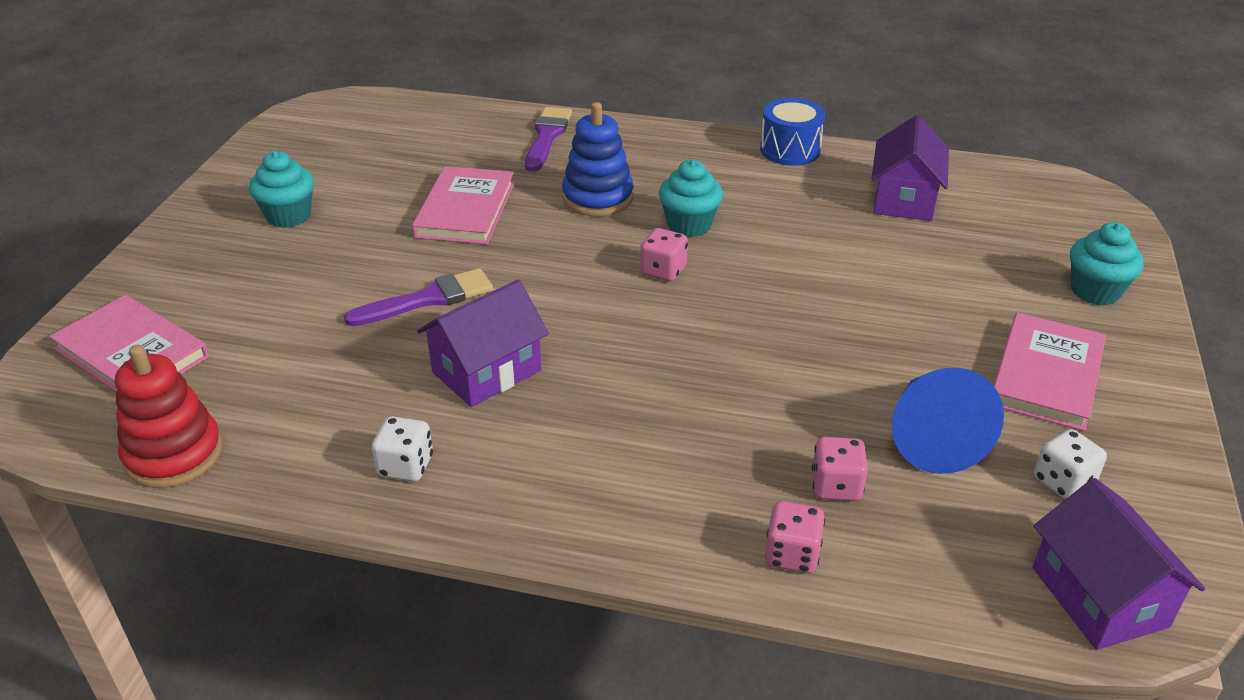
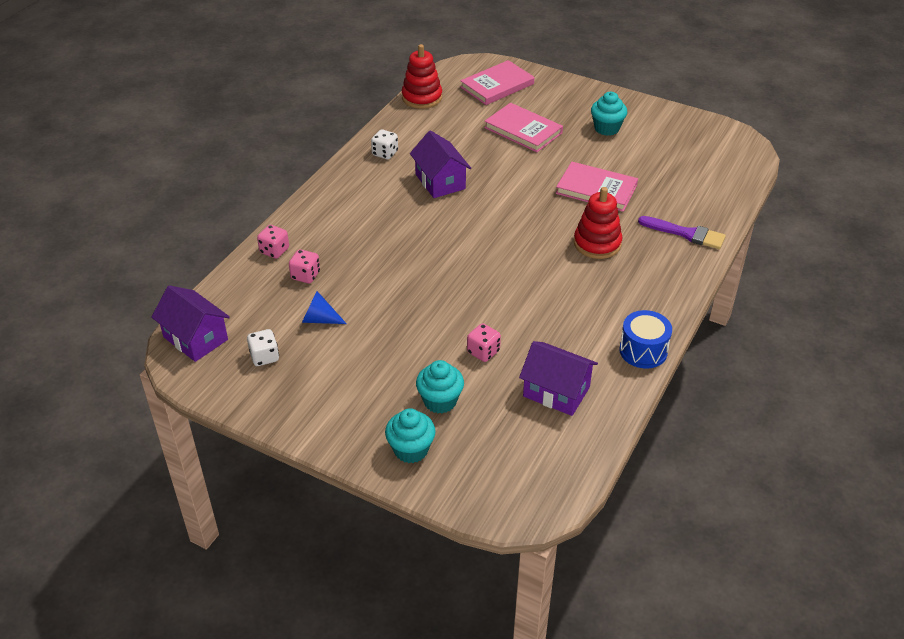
camera: 105 degrees right, 5 degrees up
(428, 299) = (508, 169): purple brush -> none
(598, 198) = (597, 243): blue stacking toy -> red stacking toy
(663, 271) = (505, 255): pink dice -> pink dice (483, 352)
(689, 225) = (553, 276): turquoise cupcake -> turquoise cupcake (440, 401)
(931, 438) = (319, 319): blue cone -> blue cone, size x0.59
(1046, 375) = (343, 386): pink book -> pink book (523, 130)
(1099, 597) = (195, 338): purple house -> purple house turned 45 degrees clockwise

